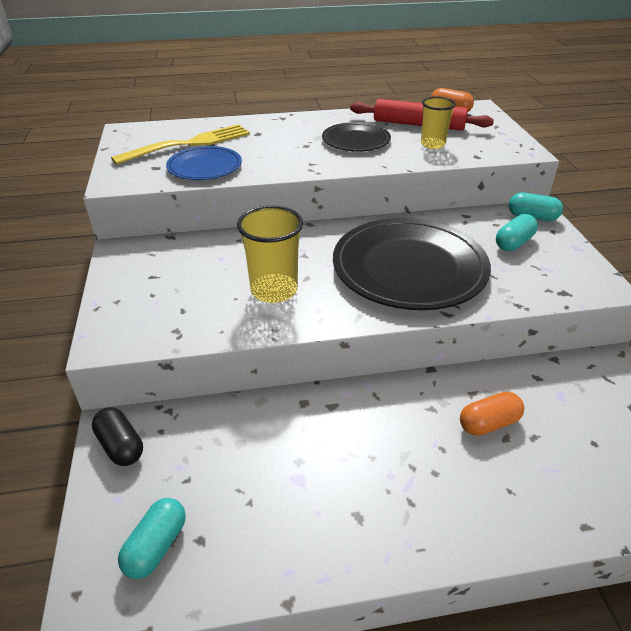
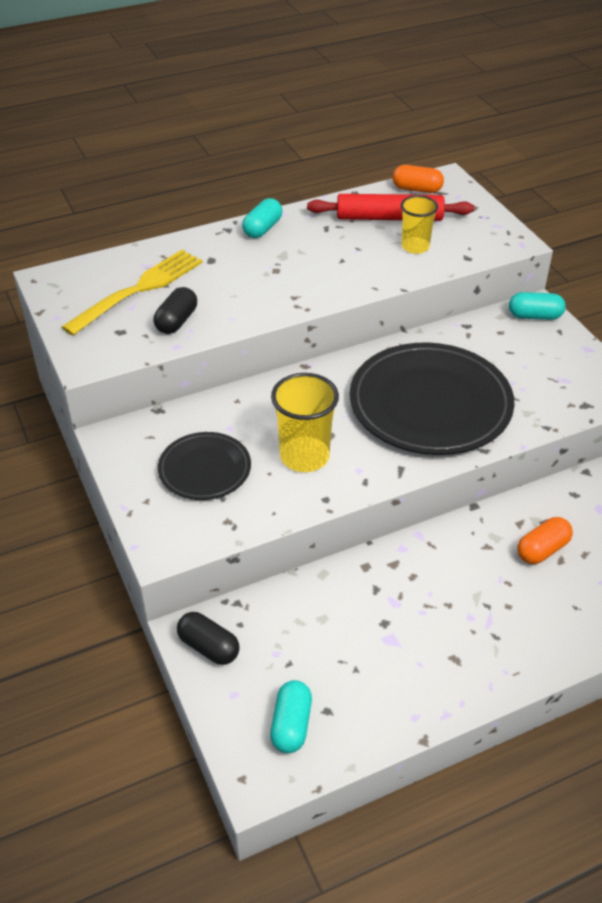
camera: 15 degrees left, 5 degrees up
(204, 167) = (177, 321): blue plate -> black capsule
(356, 140) = (329, 254): black plate -> black plate (204, 469)
(514, 243) = (524, 353): turquoise capsule -> turquoise capsule (262, 229)

